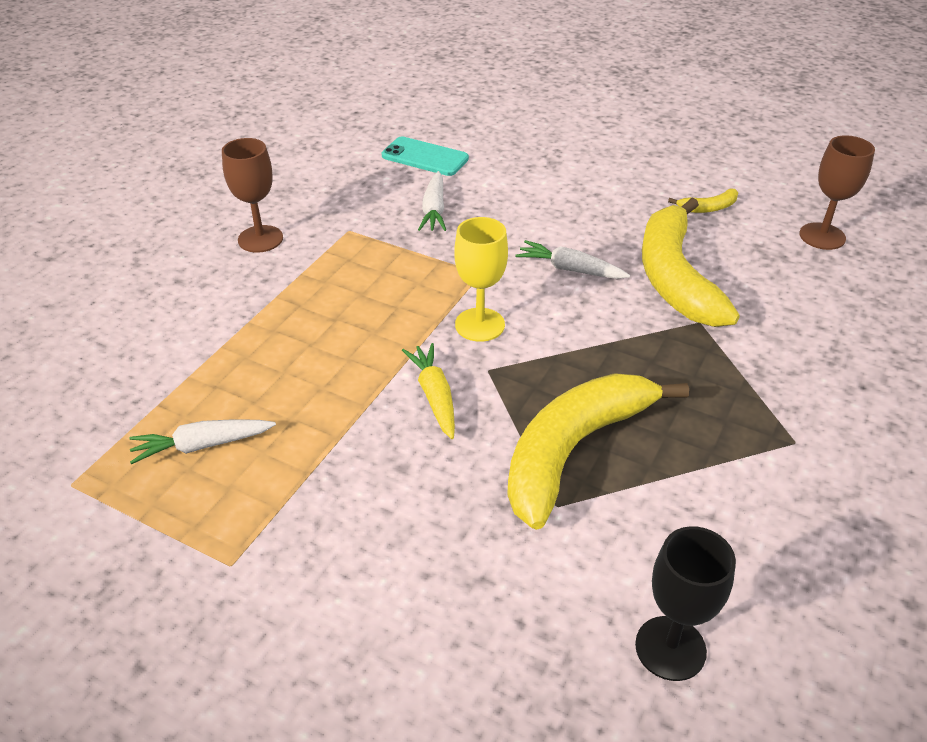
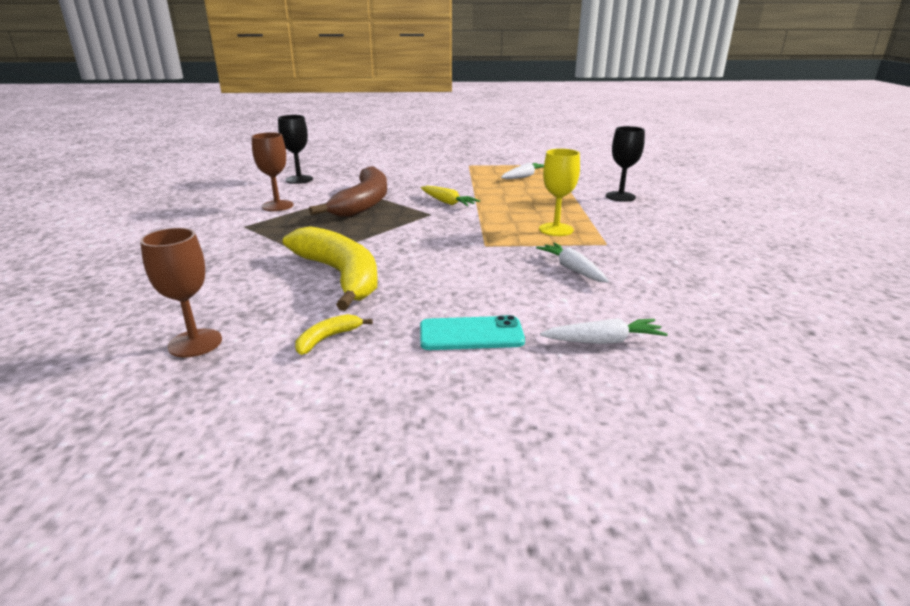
camera: 150 degrees right, 15 degrees down
(170, 312) = (620, 196): none -> black goblet
(260, 239) = (647, 227): brown goblet -> brown goblet (277, 206)
(425, 157) = (653, 306): turquoise phone -> turquoise phone (471, 334)
(480, 325) = (455, 226): yellow goblet -> yellow goblet (556, 229)
(569, 269) = (425, 261): white carrot -> white carrot (603, 341)
(573, 450) = (364, 203): yellow banana -> brown banana

